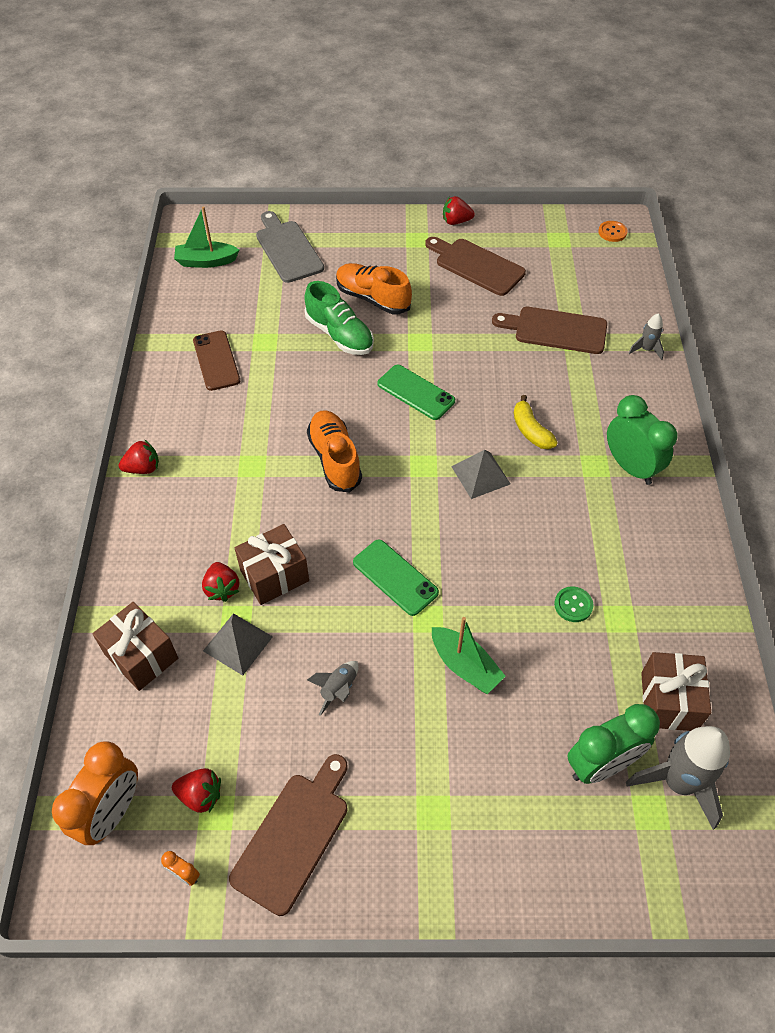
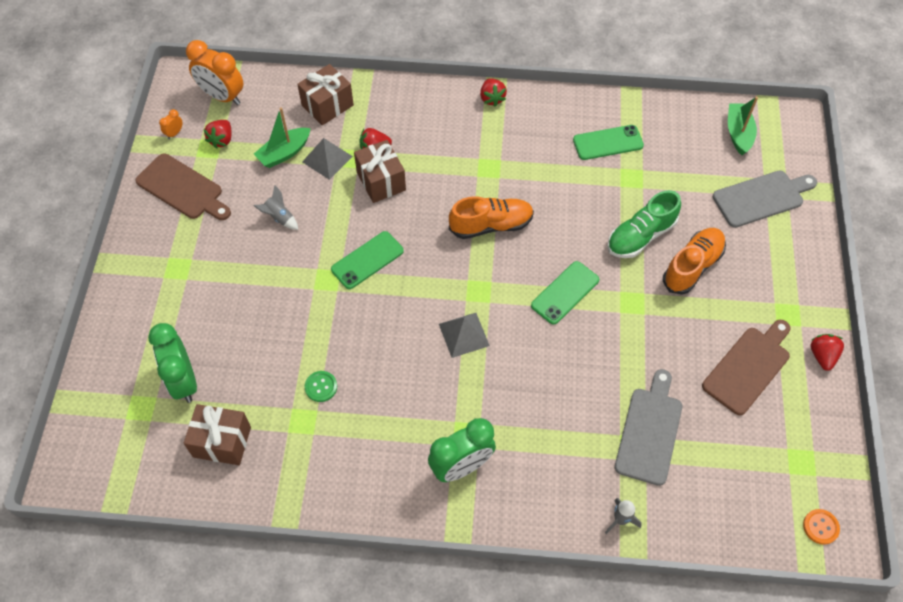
camera: 95 degrees right, 5 degrees up
(216, 360) = (608, 143): brown phone -> green phone
(465, 666) = (281, 300): green boat -> green boat (284, 153)
(530, 430) = (513, 384): yellow banana -> none
(555, 330) = (649, 431): brown cutting board -> grey cutting board
(678, 782) = (157, 432): grey rocket -> none

